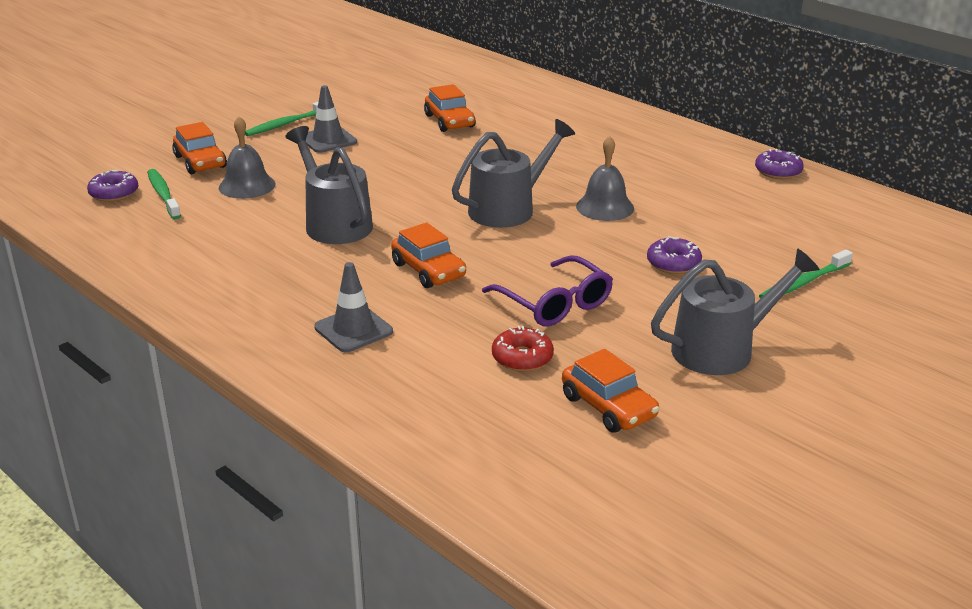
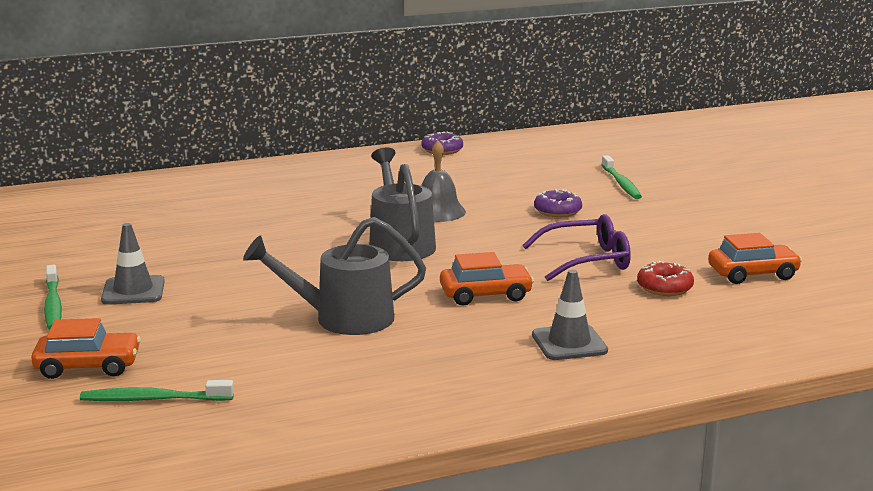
camera: 65 degrees left, 10 degrees down
(114, 193) = (106, 430): purple donut -> none
(247, 185) = (194, 348): grey bell -> none
(449, 121) = (174, 231): orange car -> none
(722, 349) = (695, 225): grey watering can -> none

